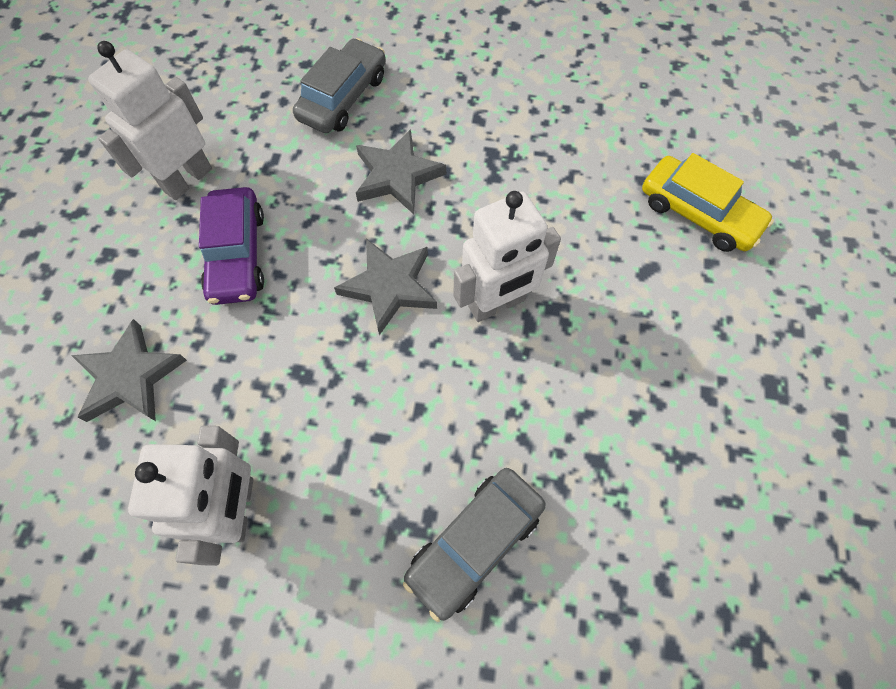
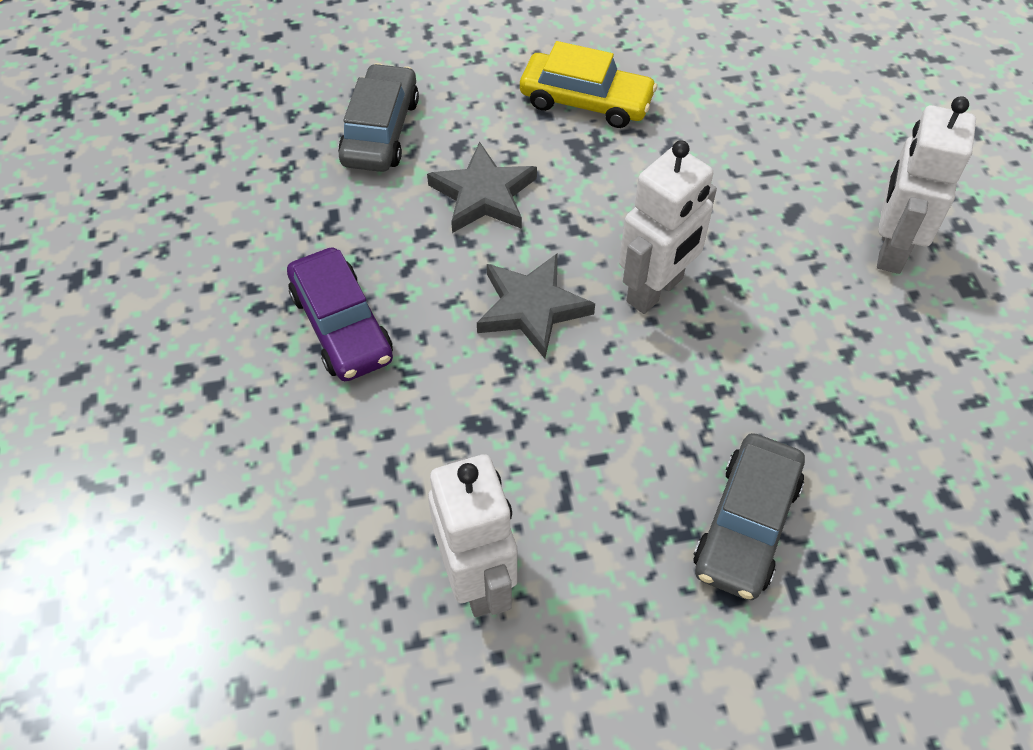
camera: 20 degrees left, 10 degrees down
(130, 377) = (282, 489): grey star -> none
(187, 179) = (241, 265): white robot -> white robot (890, 248)
(698, 213) = (817, 145): yellow car -> yellow car (586, 101)

